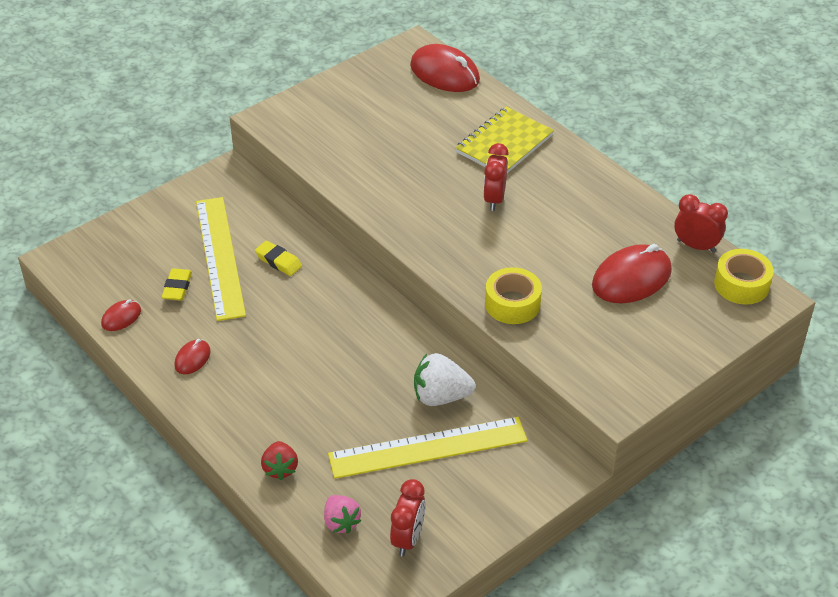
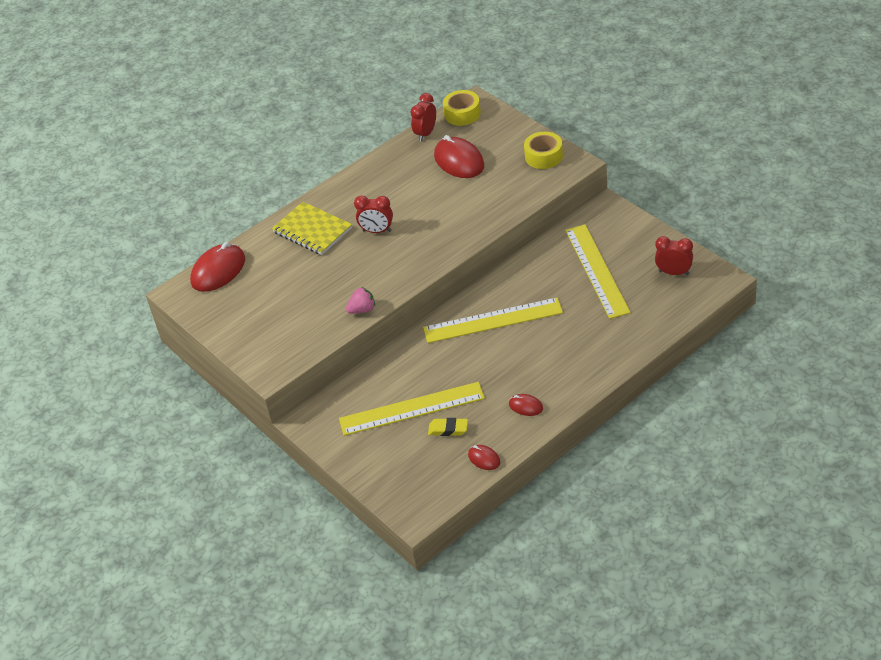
camera: 85 degrees left, 0 degrees up
(278, 261) = (416, 372): yellow eraser -> none
(280, 468) = (625, 341): red strawberry -> none
(341, 522) = (666, 305): pink strawberry -> pink strawberry (362, 310)
(351, 333) = (493, 320): none -> yellow ruler
(440, 396) = (550, 268): white strawberry -> none
(512, 304) = (487, 214): yellow tape -> yellow tape (544, 156)

